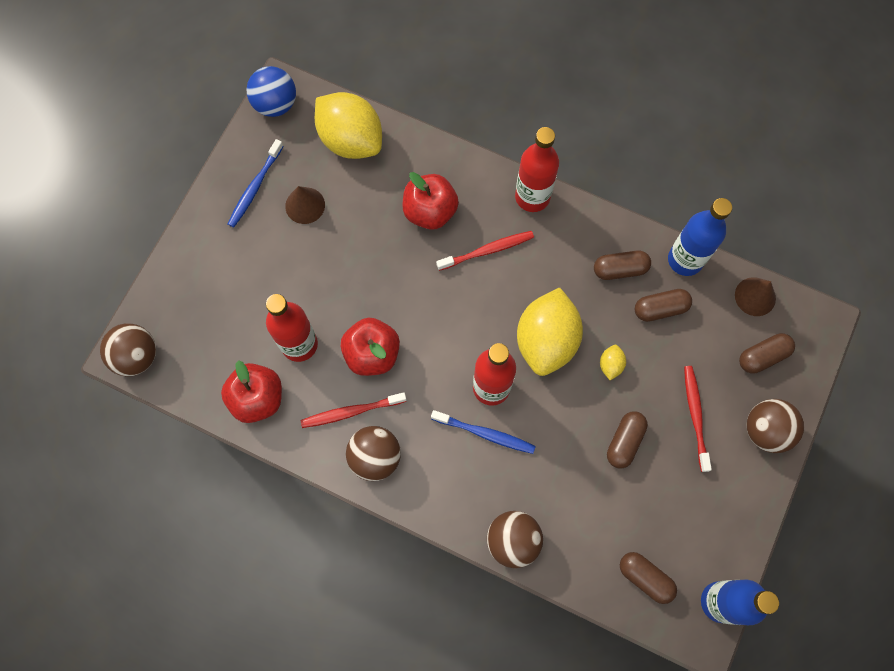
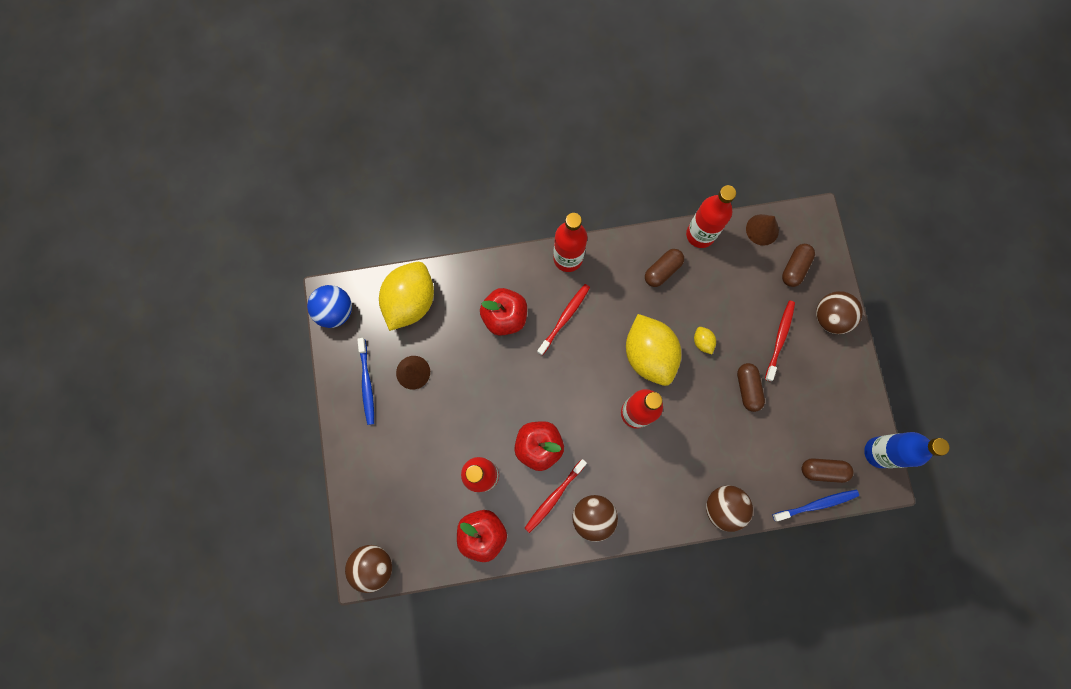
camera: 35 degrees left, 5 degrees up
(351, 140) = (410, 301): yellow lemon -> yellow lemon turned 75 degrees counterclockwise
(485, 434) = (654, 448): blue toothbrush -> blue toothbrush (817, 504)
(660, 308) = (707, 280): brown capsule -> none
(685, 260) = (700, 234): blue bottle -> red bottle
(695, 415) = (780, 338): red toothbrush -> red toothbrush turned 60 degrees clockwise

